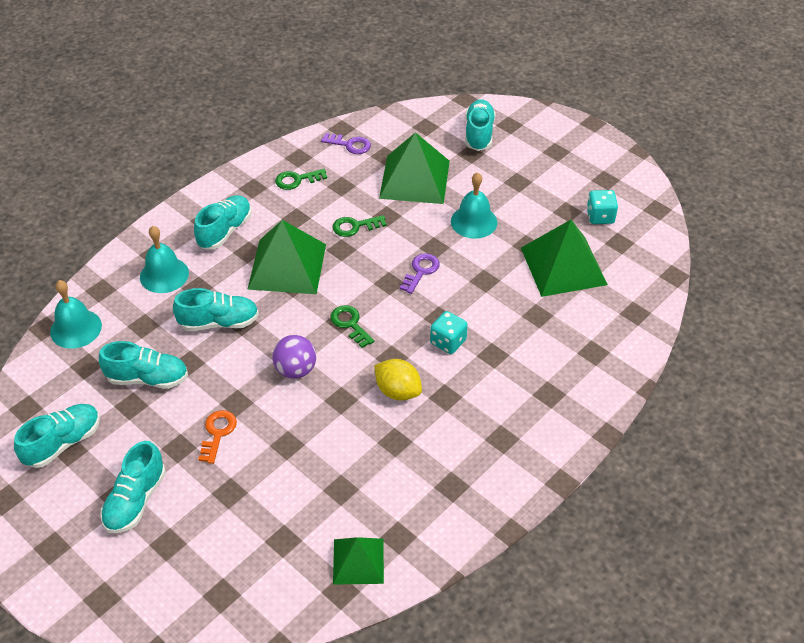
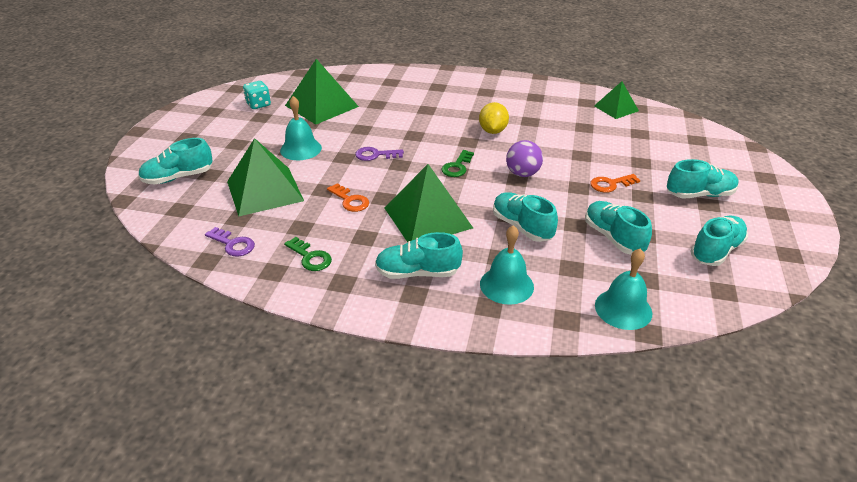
camera: 120 degrees left, 10 degrees down
(63, 443) = (716, 250): turquoise shoe -> turquoise shoe turned 120 degrees clockwise
(350, 145) = (233, 244): purple key -> purple key turned 135 degrees clockwise
(355, 226) = (350, 200): green key -> orange key
(448, 342) = (432, 126): turquoise dice -> none

